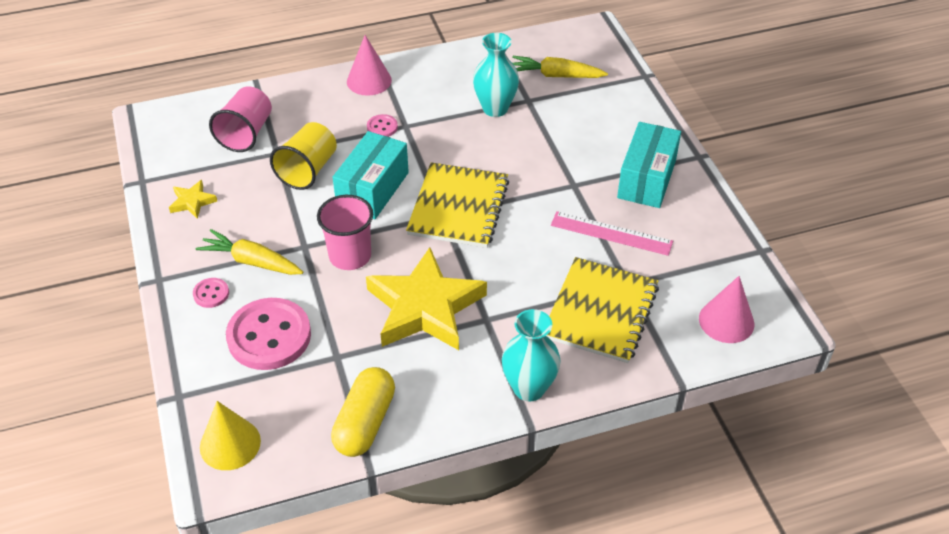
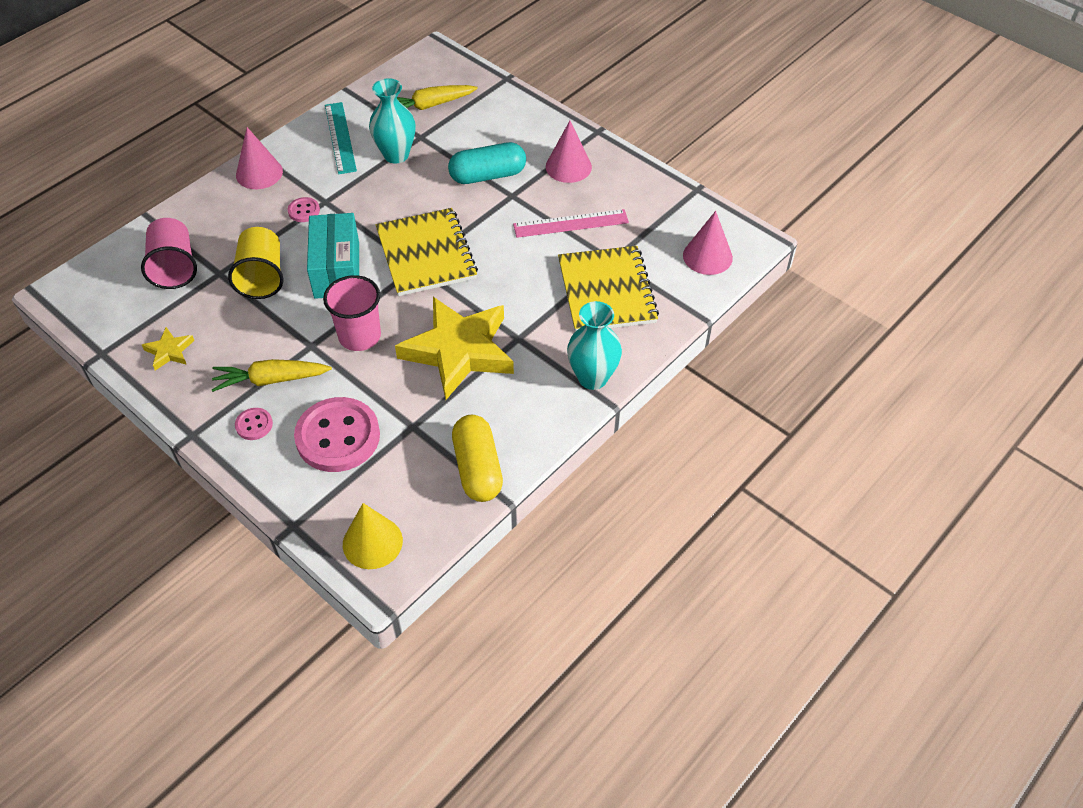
camera: 30 degrees left, 5 degrees up
(458, 75) = (340, 137): none -> turquoise ruler
(564, 158) = (488, 175): none -> turquoise capsule
(647, 179) = (568, 166): turquoise box -> pink cone

